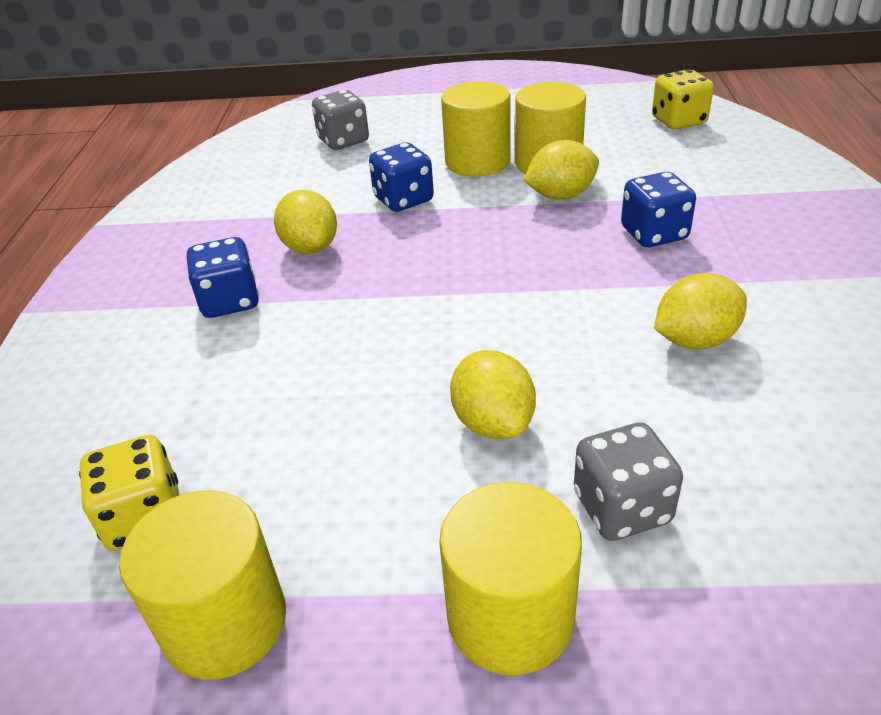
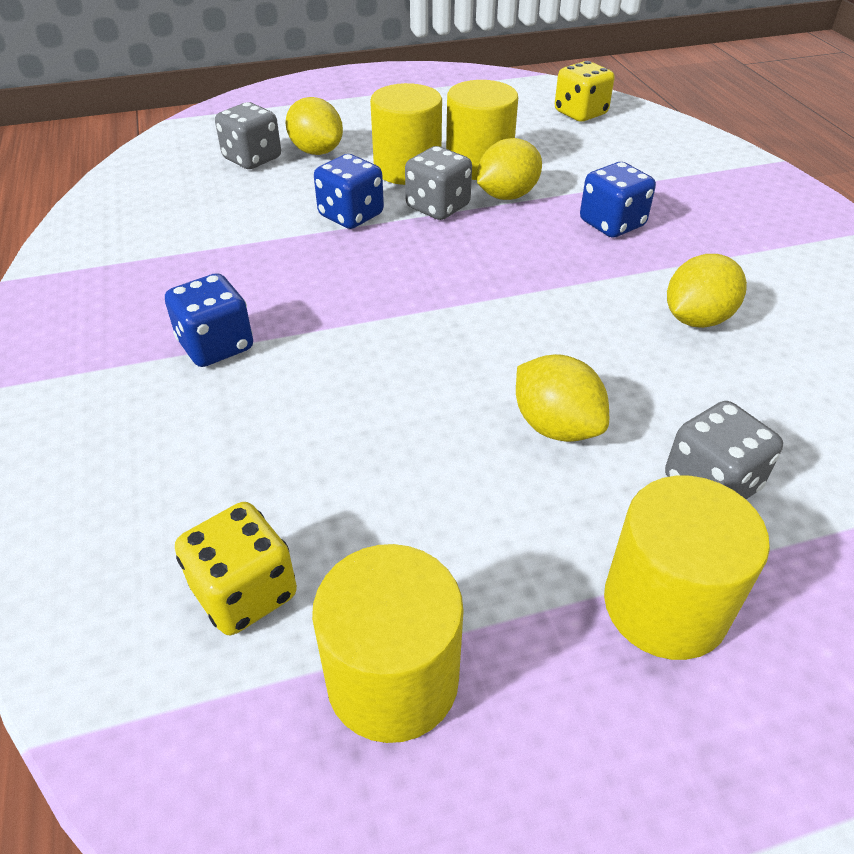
camera: 20 degrees left, 5 degrees up
(310, 247) = (276, 277): yellow lemon -> yellow lemon (316, 151)
(488, 200) = (438, 207): none -> grey dice

